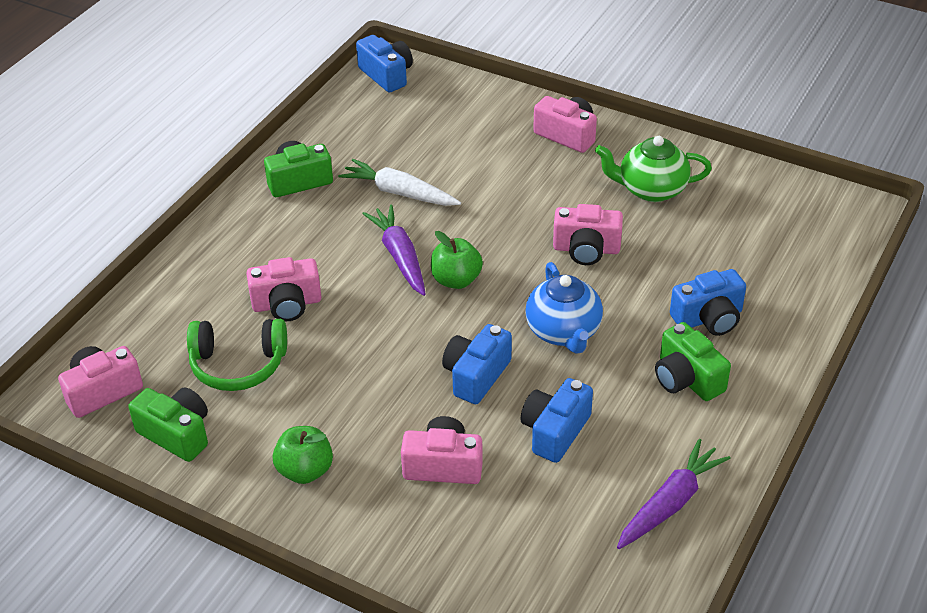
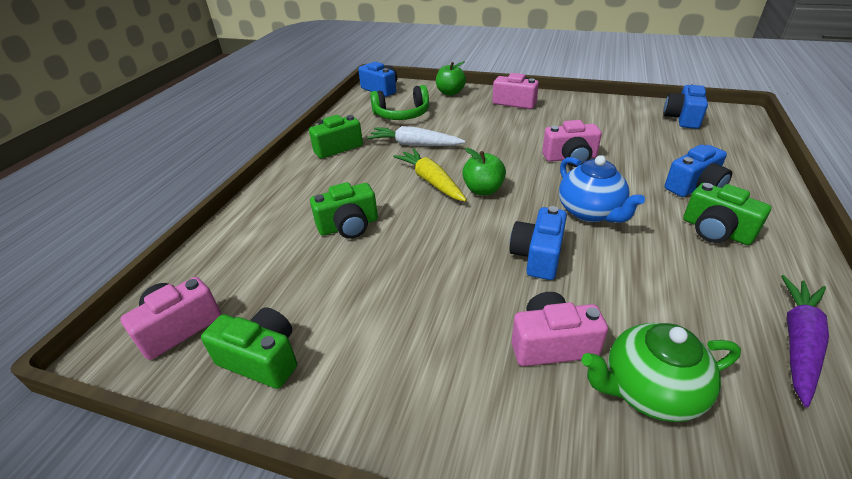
camera: 10 degrees left, 5 degrees down
(238, 364) = (315, 281): green headphones -> green headphones (402, 114)
(287, 304) = (349, 226): pink camera -> green camera
(305, 470) = (410, 375): green apple -> green apple (450, 93)
(399, 256) = (431, 181): purple carrot -> yellow carrot
(555, 431) = (638, 292): blue camera -> blue camera (682, 118)
(651, 190) = (590, 121): green teapot -> green teapot (649, 391)

